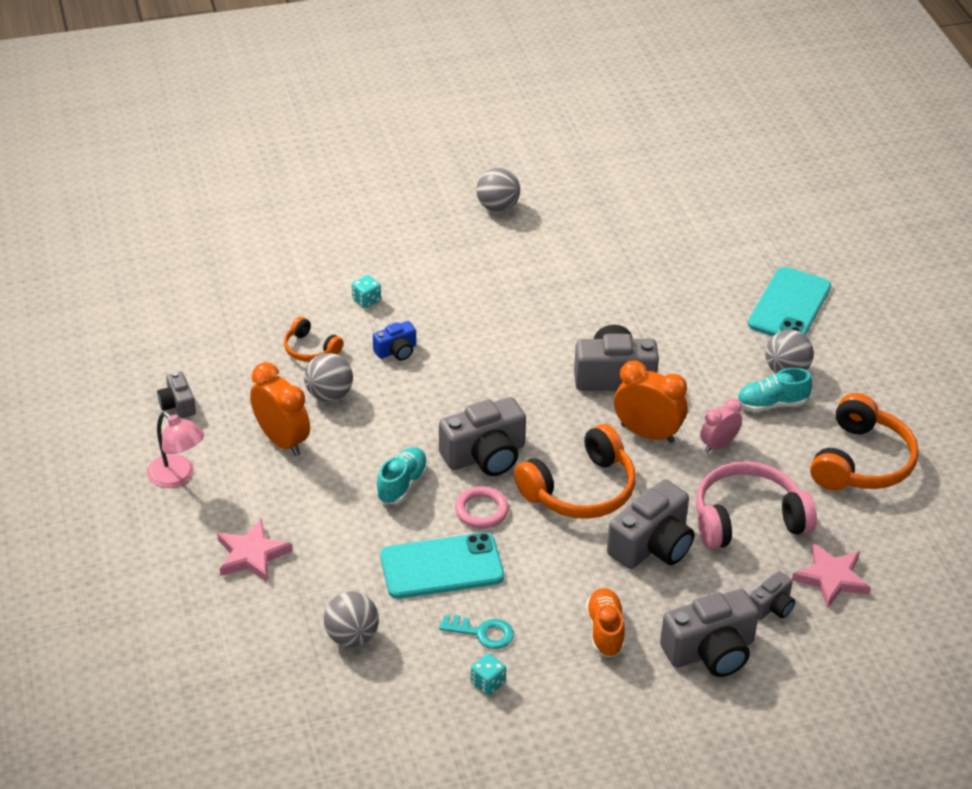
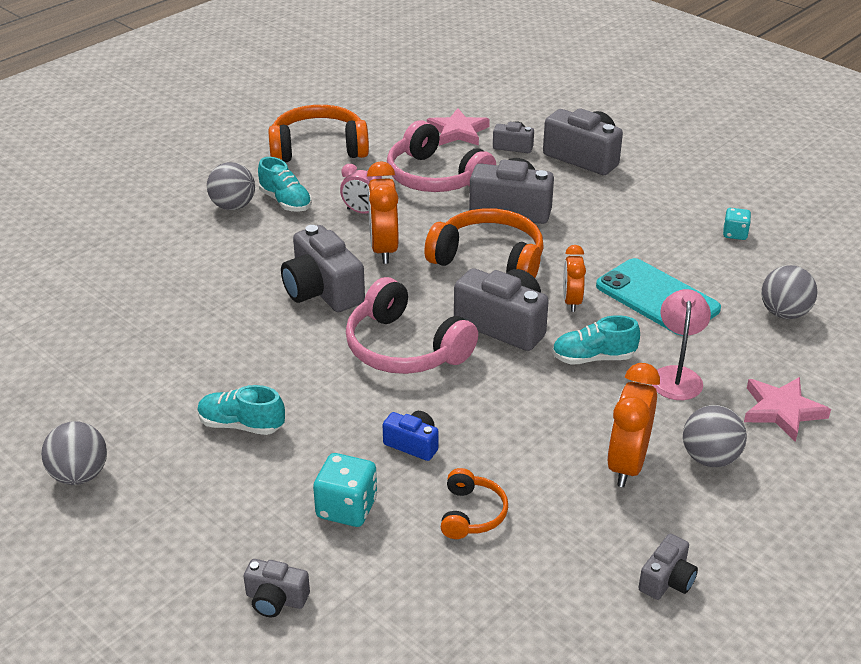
camera: 120 degrees left, 5 degrees down
(177, 477) = (760, 517): pink lamp -> pink lamp (676, 375)
(322, 248) = (276, 599): none -> grey camera
(329, 395) = (527, 463): grey ball -> grey ball (710, 458)
(366, 300) = (347, 508): turquoise dice -> turquoise dice, size x1.64
(481, 510) = (571, 301): pink ring -> orange clock
(483, 633) = (694, 253): turquoise key -> none
(486, 283) = (241, 425): none -> turquoise shoe
(502, 390) = (405, 348): none -> pink headphones
(605, 631) = (621, 202): orange shoe -> none
(789, 305) = (134, 228): turquoise phone -> none

